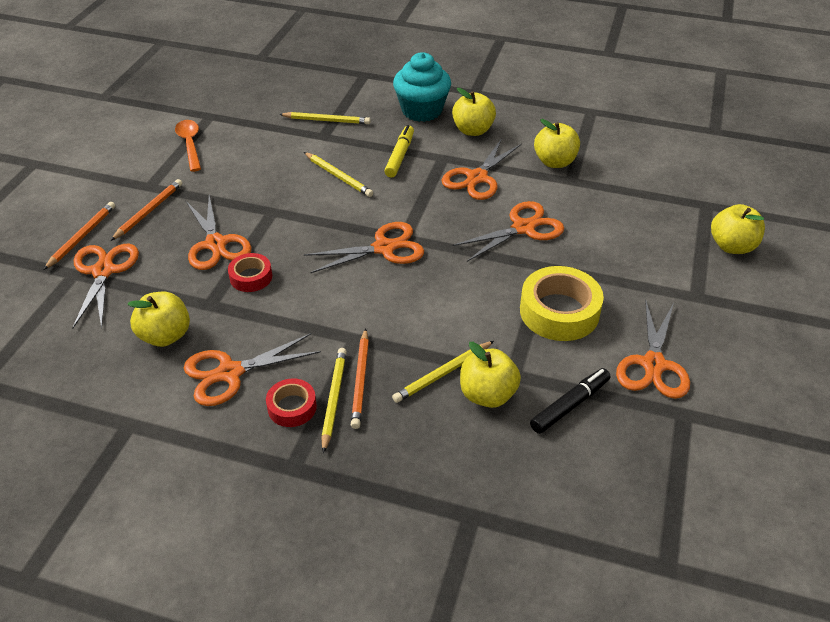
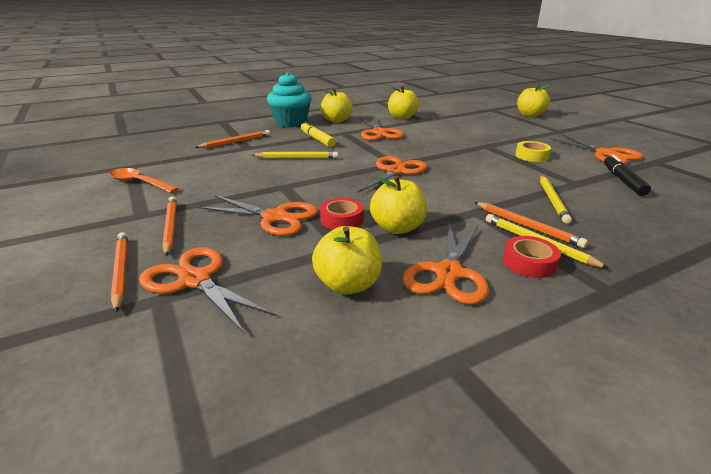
camera: 45 degrees left, 15 degrees down
(326, 120) = (236, 142): yellow pencil -> orange pencil
(487, 394) = (589, 196): yellow apple -> yellow apple (397, 228)
(523, 228) = (443, 139): orange scissors -> none
(559, 312) = (531, 156): yellow tape -> yellow tape, size x0.55

